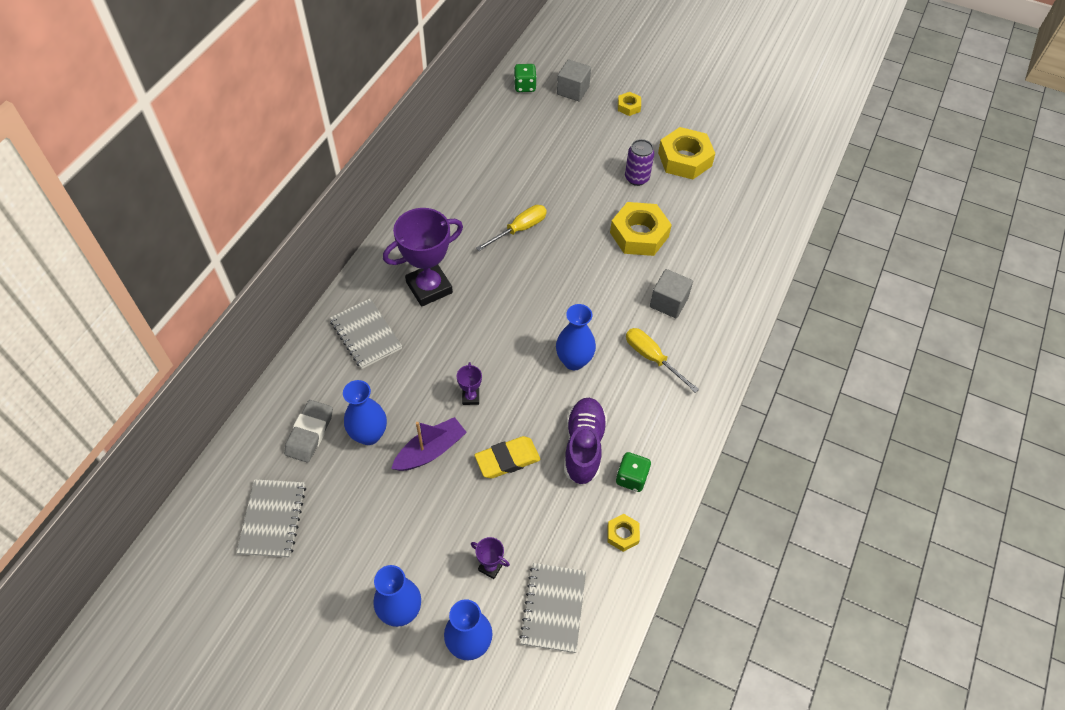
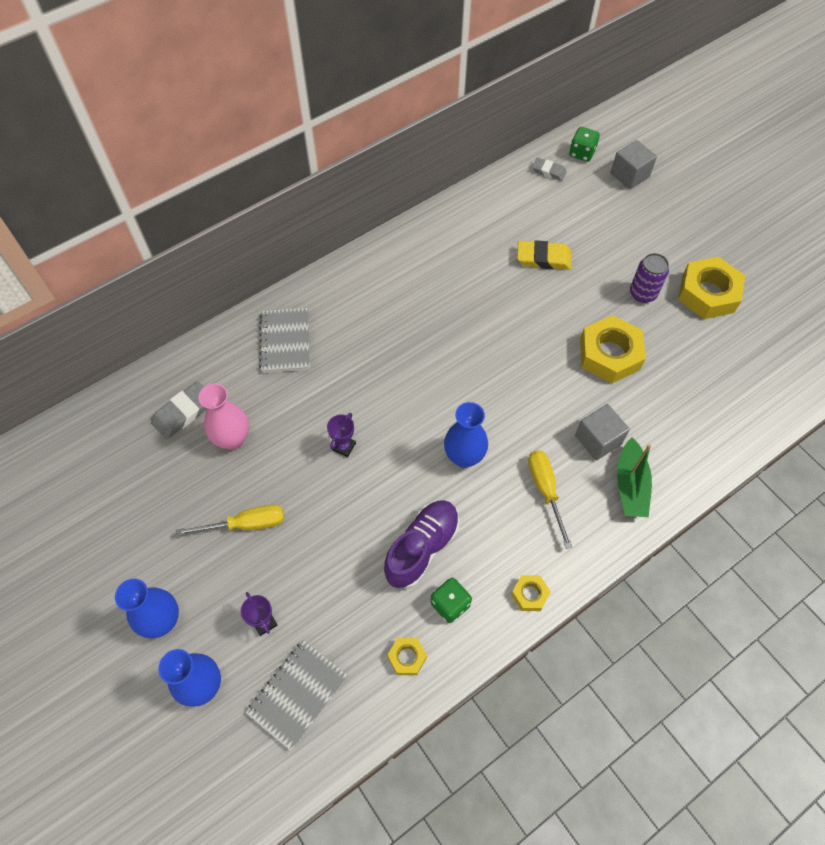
camera: 30 degrees right, 5 degrees up
(273, 519) = (107, 477): grey notebook -> none
(369, 435) = (232, 439): blue vase -> pink vase
(429, 287) = (369, 320): purple trophy -> none
(431, 451) = (277, 481): purple boat -> none
(506, 110) = (548, 171): none -> grey eraser
(507, 459) = (342, 525): yellow eraser -> yellow eraser (543, 258)
(519, 229) = (489, 298): yellow screwdriver -> yellow screwdriver (246, 524)
(629, 106) = (679, 214): yellow nut -> yellow nut (530, 594)
(712, 325) = (630, 485): none -> green boat

